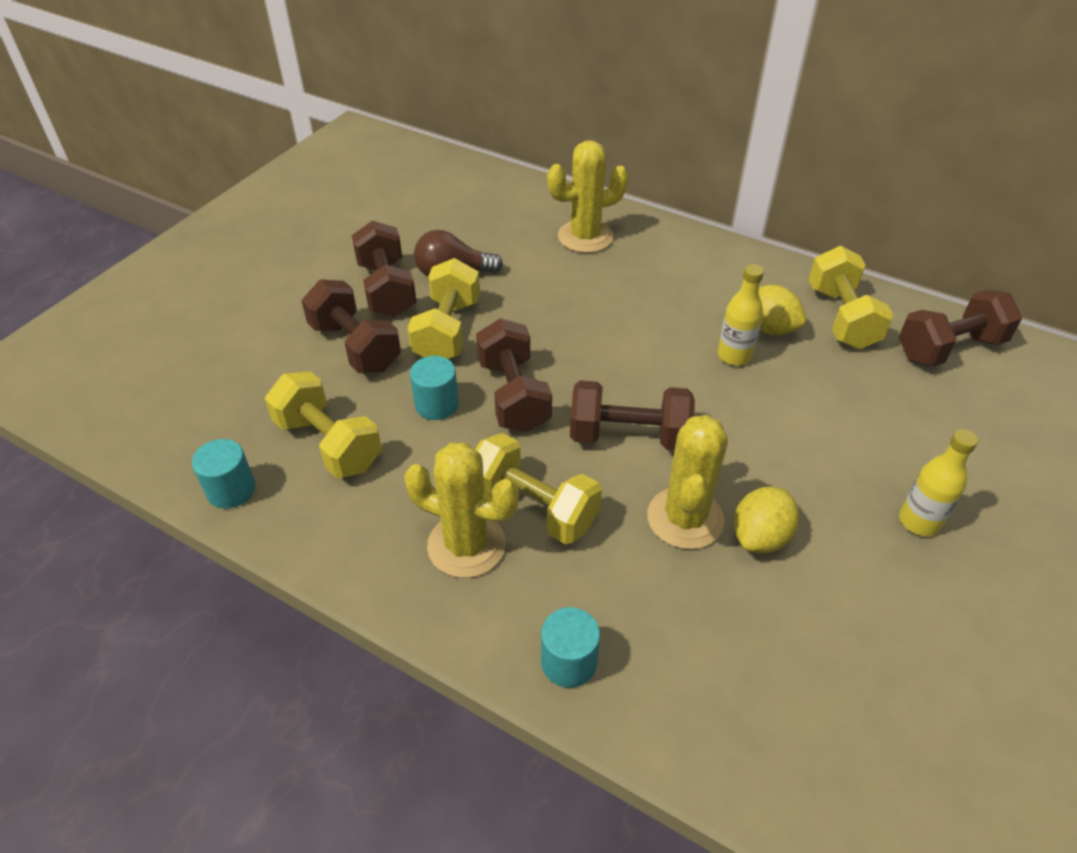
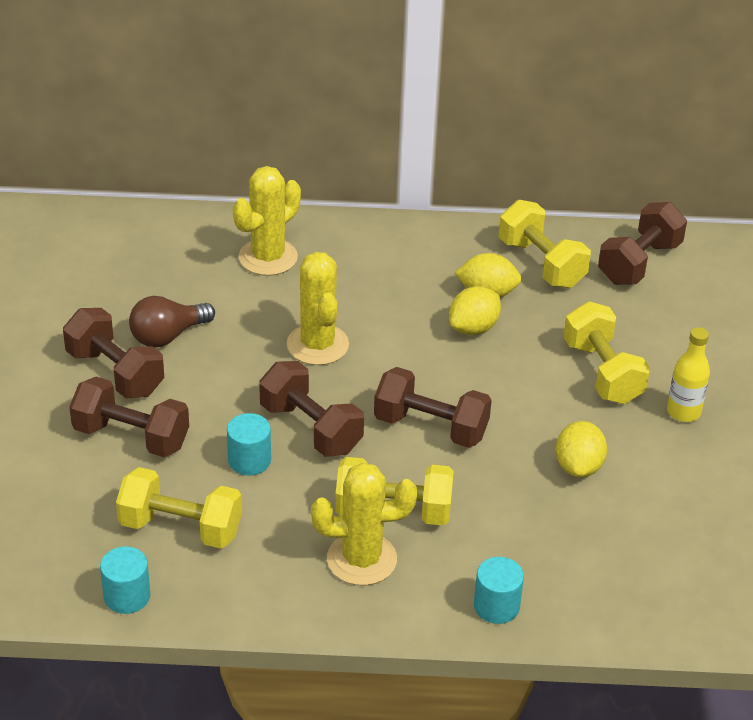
camera: 30 degrees left, 5 degrees down
(447, 331) = (206, 392): yellow dumbbell -> yellow dumbbell (602, 372)
(628, 436) = (431, 427): brown dumbbell -> brown dumbbell turned 45 degrees clockwise
(685, 518) = (515, 474): yellow cactus -> yellow cactus (317, 345)
(734, 355) = (473, 328): yellow bottle -> yellow lemon

